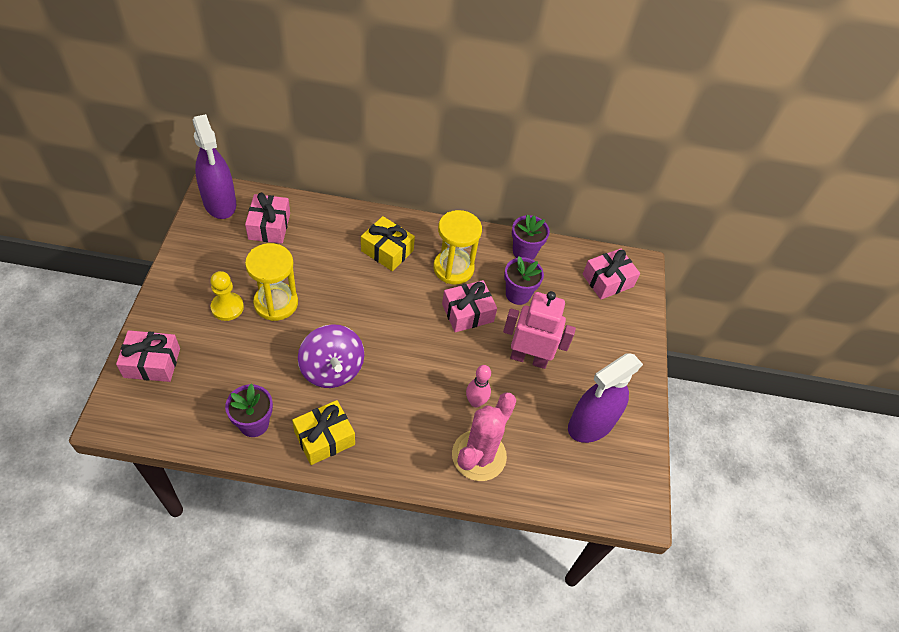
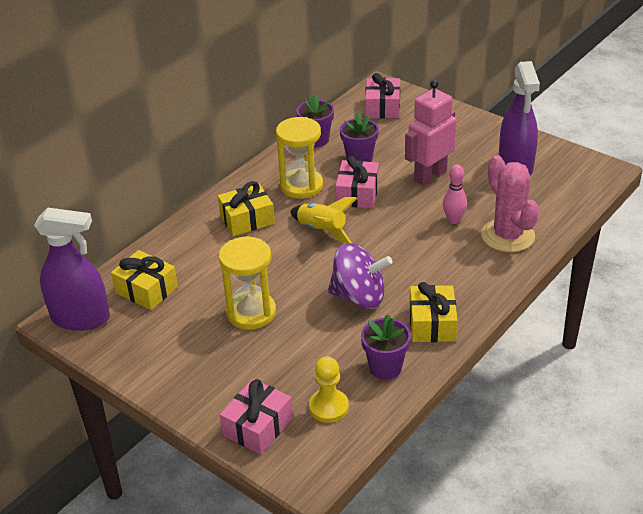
camera: 50 degrees left, 15 degrees down
(227, 307) = (229, 349): yellow pawn -> yellow pawn (328, 407)
(269, 226) = (146, 290): pink gift -> yellow gift
(402, 308) = (322, 231): none -> yellow rocket

